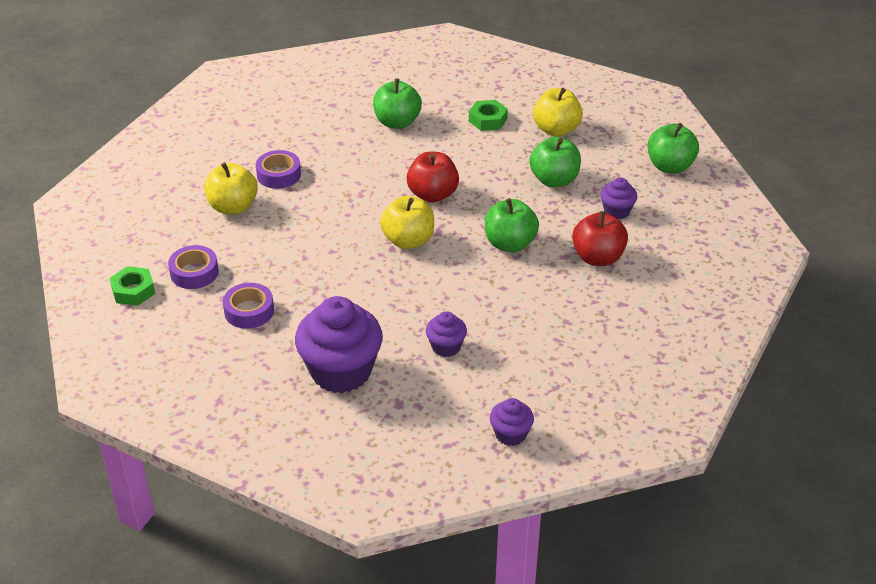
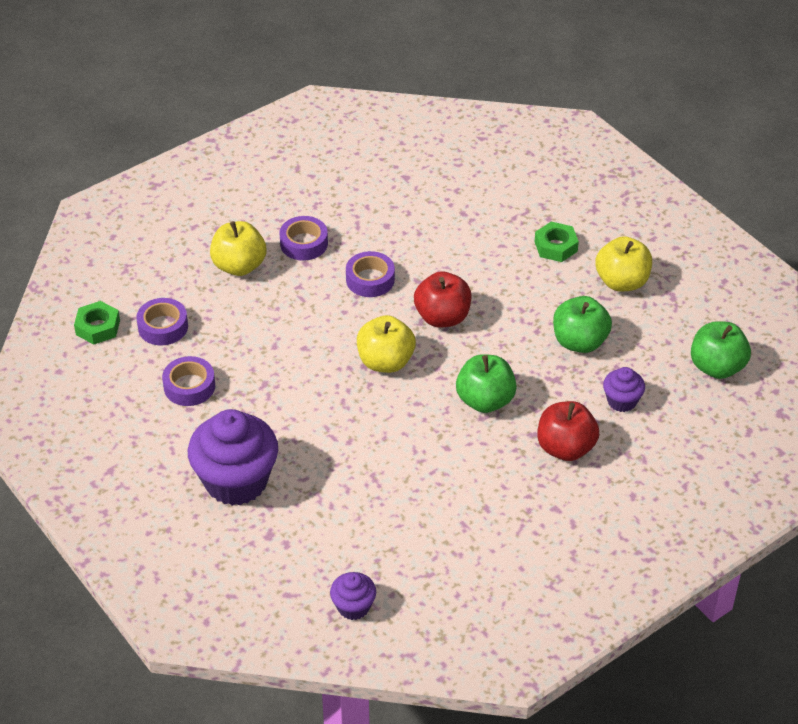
camera: 25 degrees right, 5 degrees up
(353, 185) = (370, 279): none -> purple tape
(397, 122) = (459, 219): green apple -> none
(446, 347) = (350, 492): purple cupcake -> none

